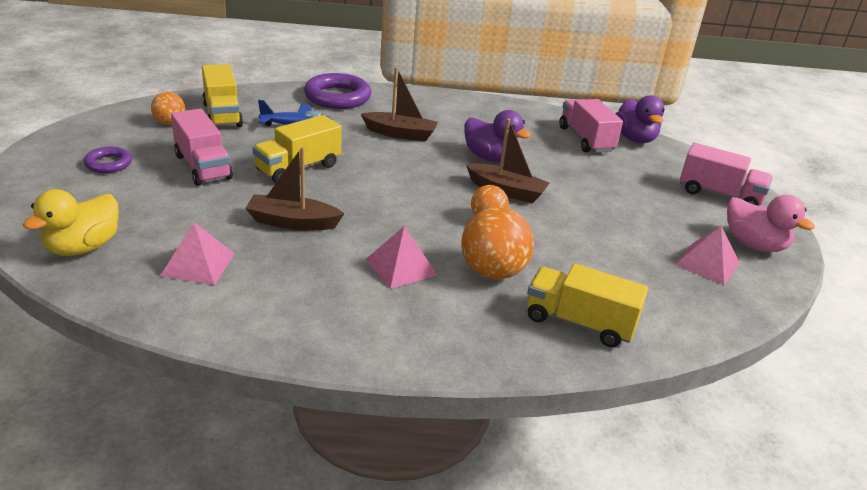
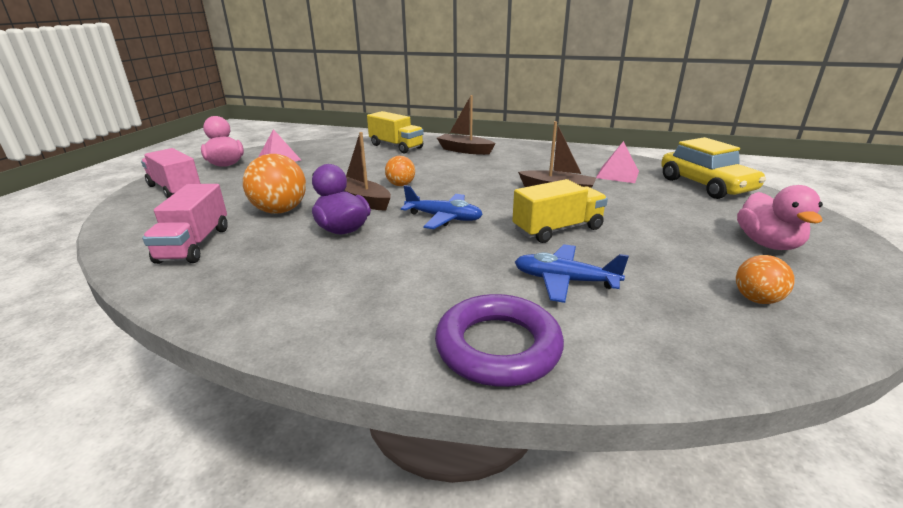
camera: 160 degrees left, 5 degrees down
(83, 247) = (706, 185): yellow duck -> yellow car
(108, 164) = (767, 244): purple ring -> pink duck
(203, 167) = (660, 235): pink truck -> none
(222, 115) = (688, 312): yellow truck -> none
(400, 134) = (425, 264): brown boat -> brown boat (464, 150)
(401, 267) = (482, 167): pink pyramid -> none
(409, 174) = (444, 218): none -> blue plane
(492, 272) = (424, 163): orange ball -> orange ball (280, 211)
(634, 139) = (131, 242): purple duck -> none

